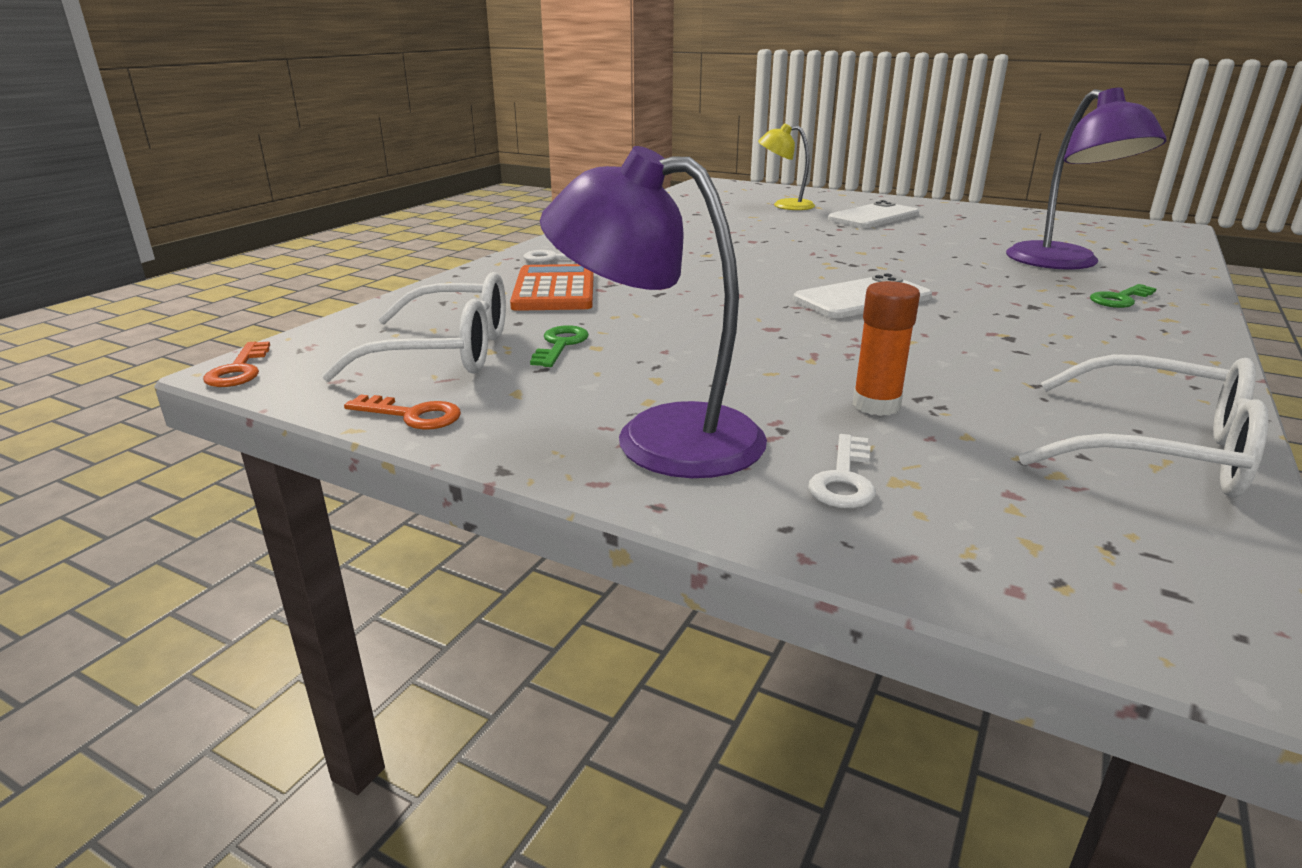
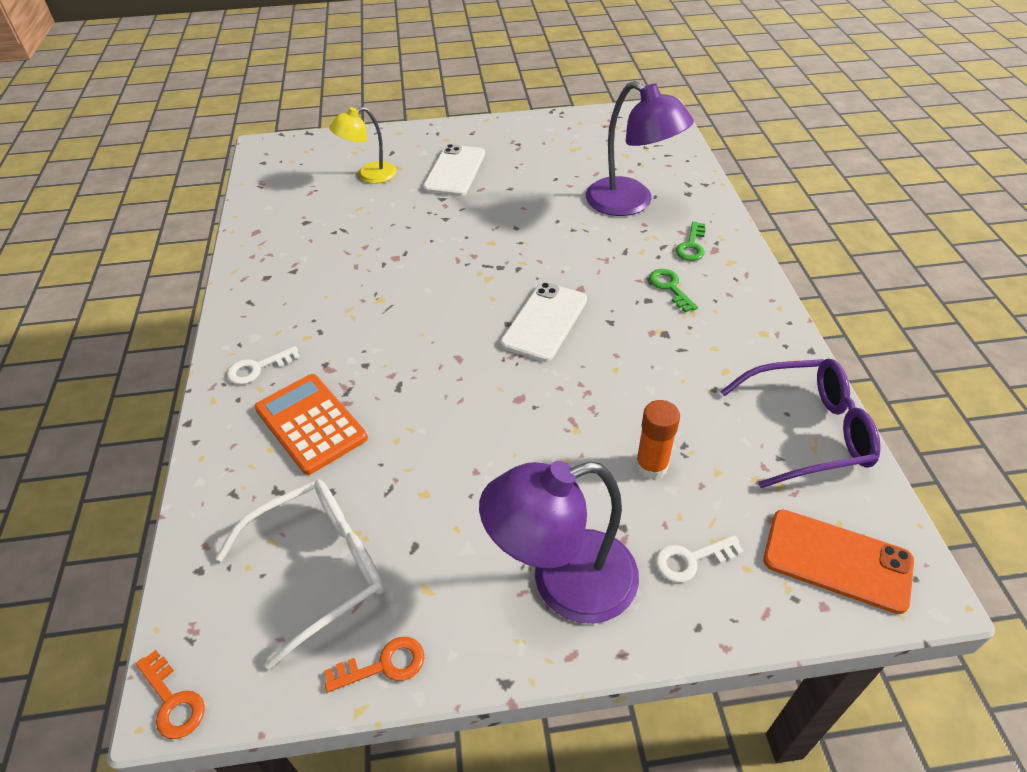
camera: 35 degrees left, 20 degrees up
(560, 345) = (396, 507): green key -> green key (670, 288)
(844, 479) = (691, 560): white key -> white key turned 90 degrees clockwise
(1089, 562) = (837, 560): none -> orange phone
(1160, 451) = (808, 431): white glasses -> purple glasses

